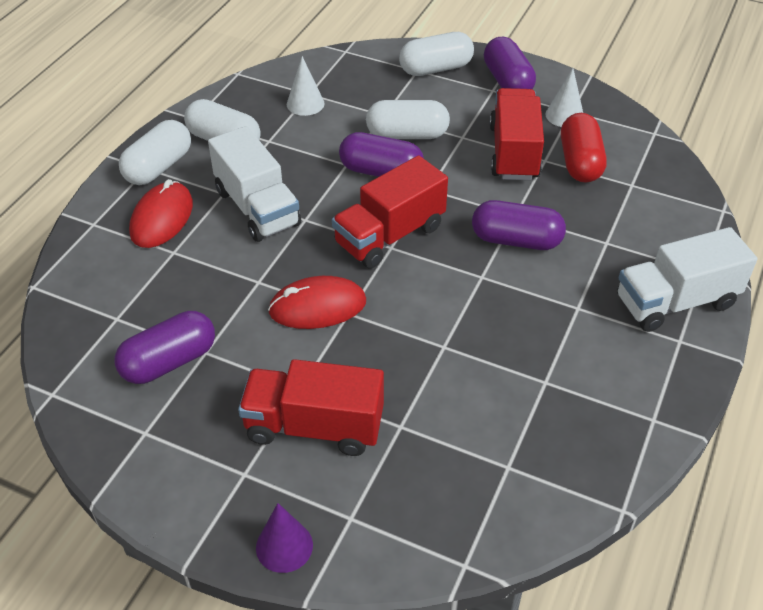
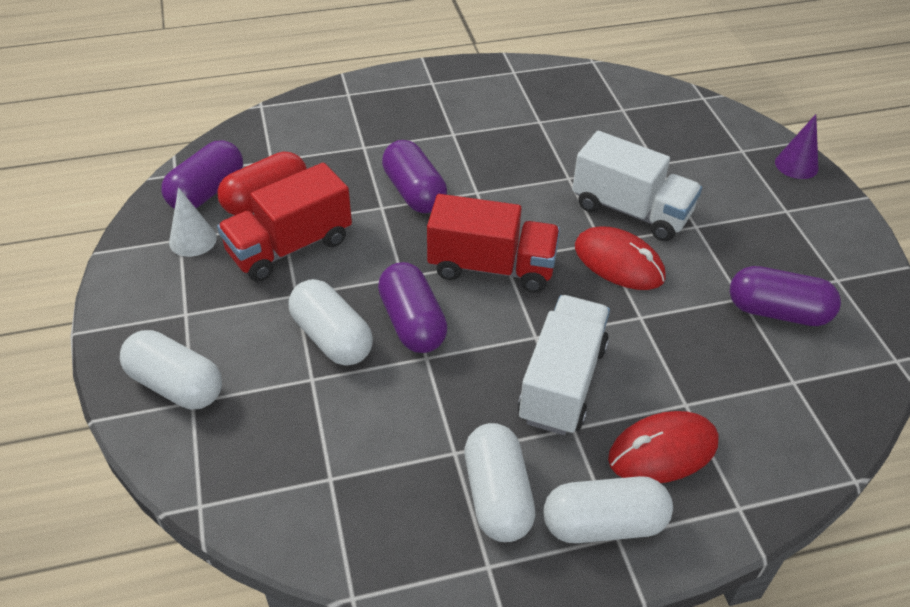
camera: 130 degrees left, 0 degrees up
(305, 104) = (355, 466): white cone -> none
(314, 426) = (712, 200): red truck -> none
(507, 81) = (158, 309): purple capsule -> purple capsule (207, 191)
(675, 302) = (396, 95): white truck -> white truck (631, 211)

